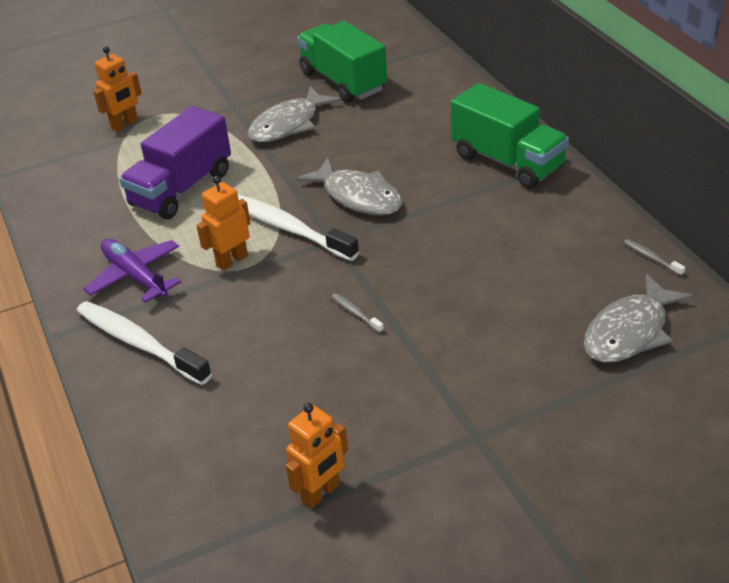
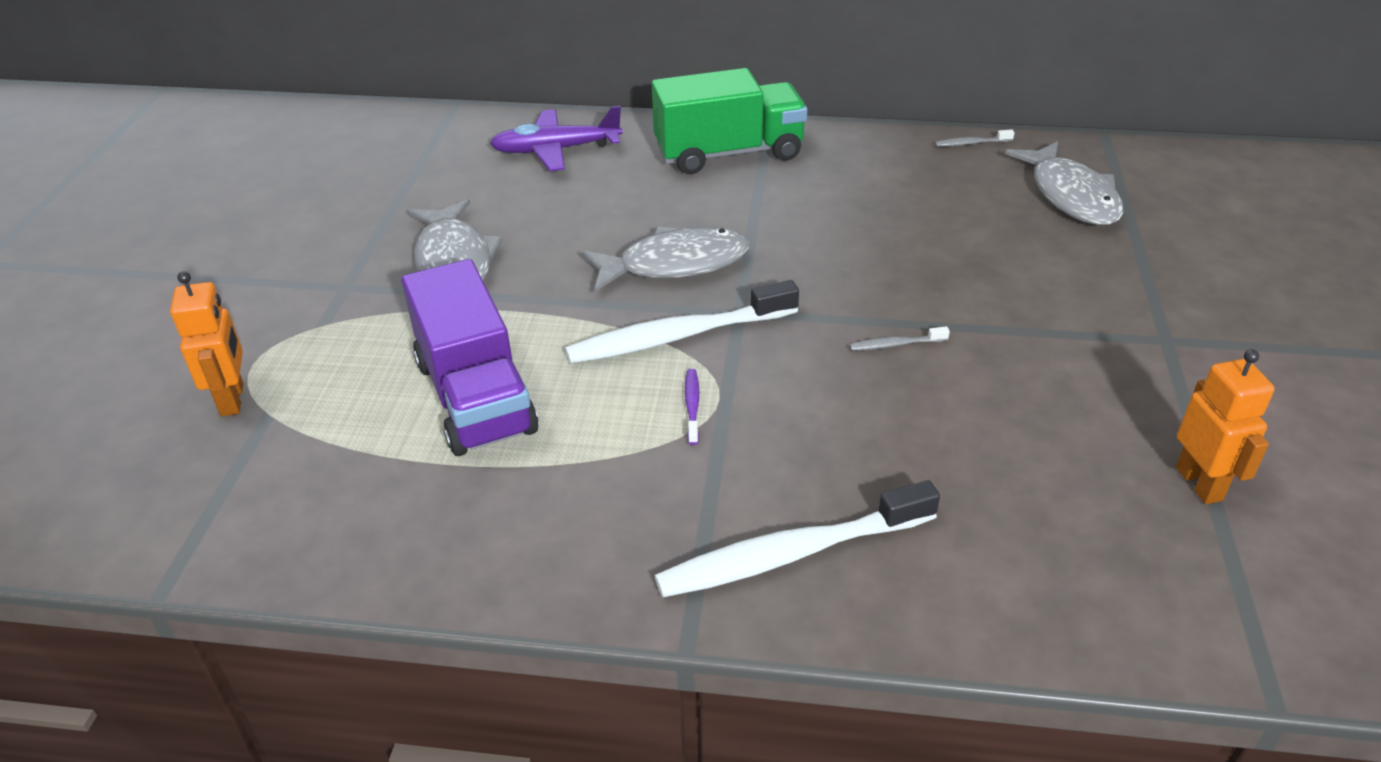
camera: 60 degrees left, 0 degrees up
(135, 276) = (631, 509): purple plane -> purple plane (556, 150)
(231, 260) = (692, 406): orange robot -> purple toothbrush
(343, 81) = (422, 191): green truck -> none

